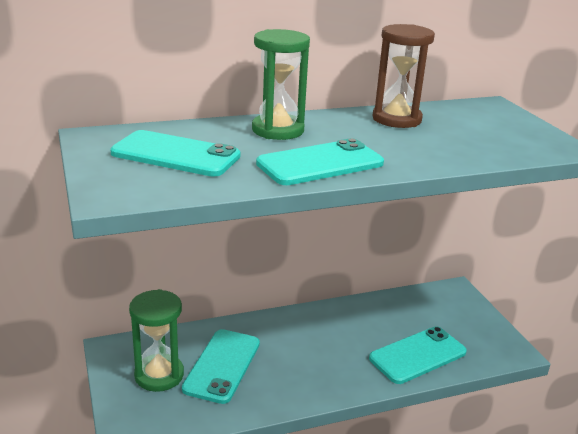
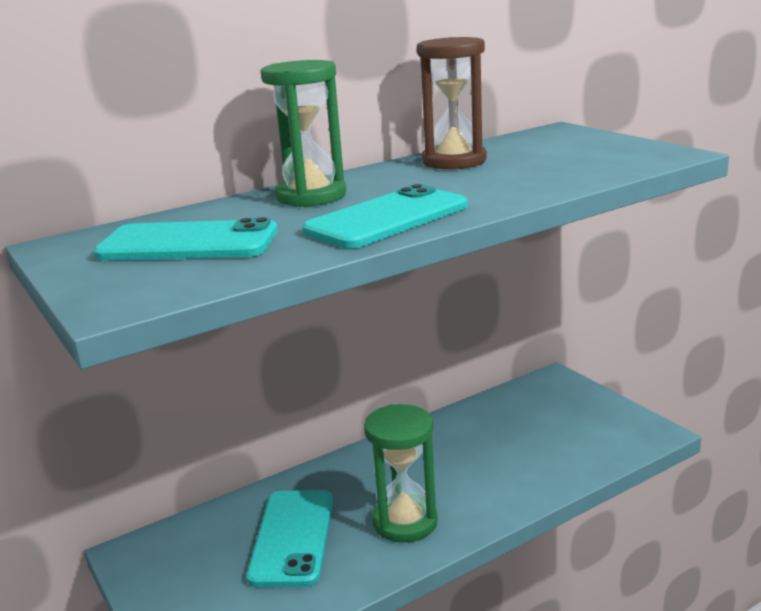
camera: 10 degrees left, 5 degrees down
(159, 375) = (209, 571): green hourglass -> green hourglass (405, 522)
(417, 355) = (540, 464): turquoise phone -> none

